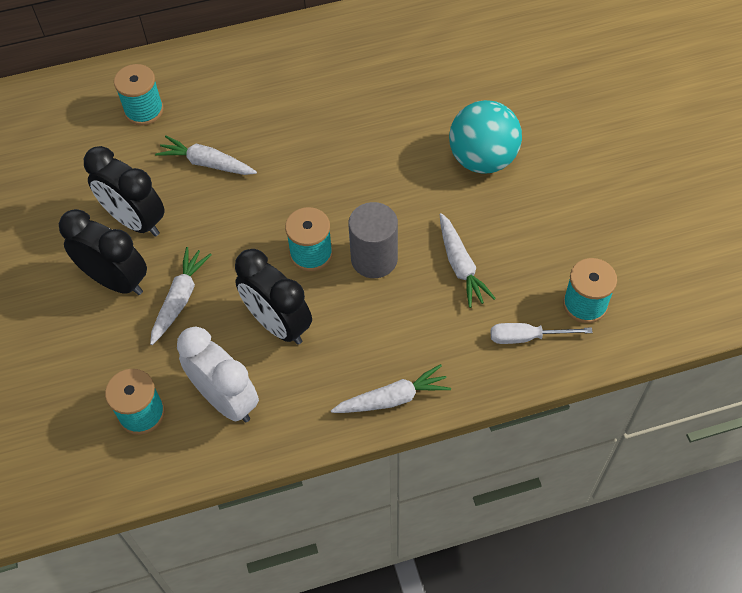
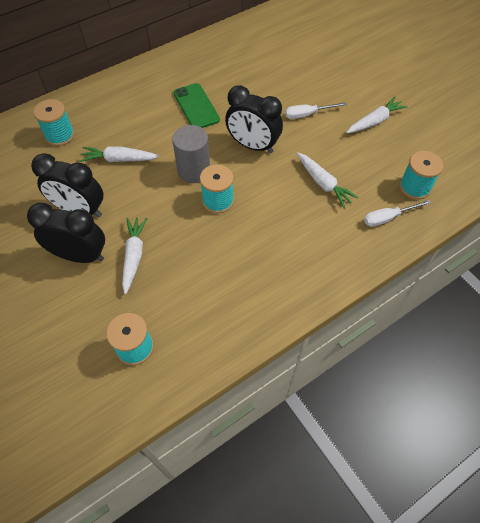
camera: 20 degrees left, 0 degrees up
(226, 399) = (196, 318): white clock -> none
(278, 324) = (213, 254): black clock -> black clock (253, 146)
(334, 110) = (196, 106): none -> green phone
(374, 259) = (263, 193): grey cylinder -> grey cylinder (194, 170)
(392, 398) = (316, 283): white carrot -> white carrot (375, 121)
(482, 159) = (307, 114): turquoise ball -> white screwdriver

